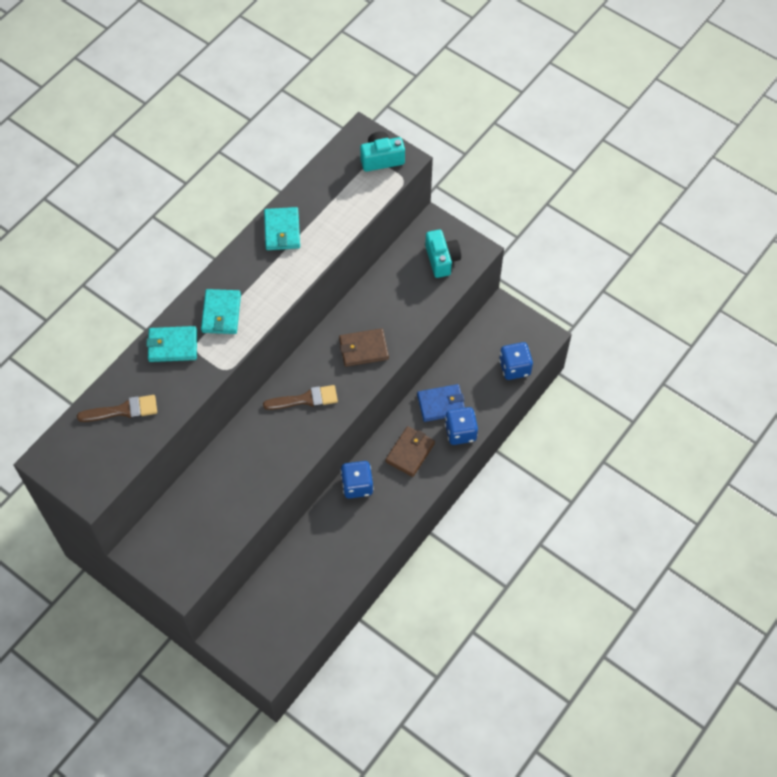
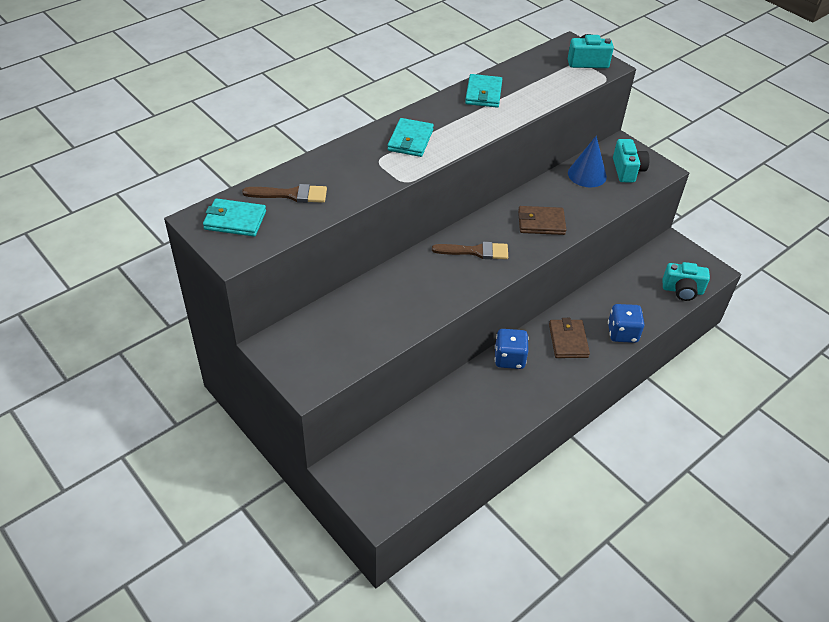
camera: 10 degrees right, 15 degrees down
(173, 346) = (356, 155): turquoise wallet -> turquoise wallet (235, 220)
(402, 274) = (587, 174): none -> blue cone
(410, 452) = (568, 341): brown wallet -> brown wallet turned 45 degrees counterclockwise
(441, 404) = (605, 306): blue wallet -> none
(514, 368) = (682, 290): blue dice -> turquoise camera

